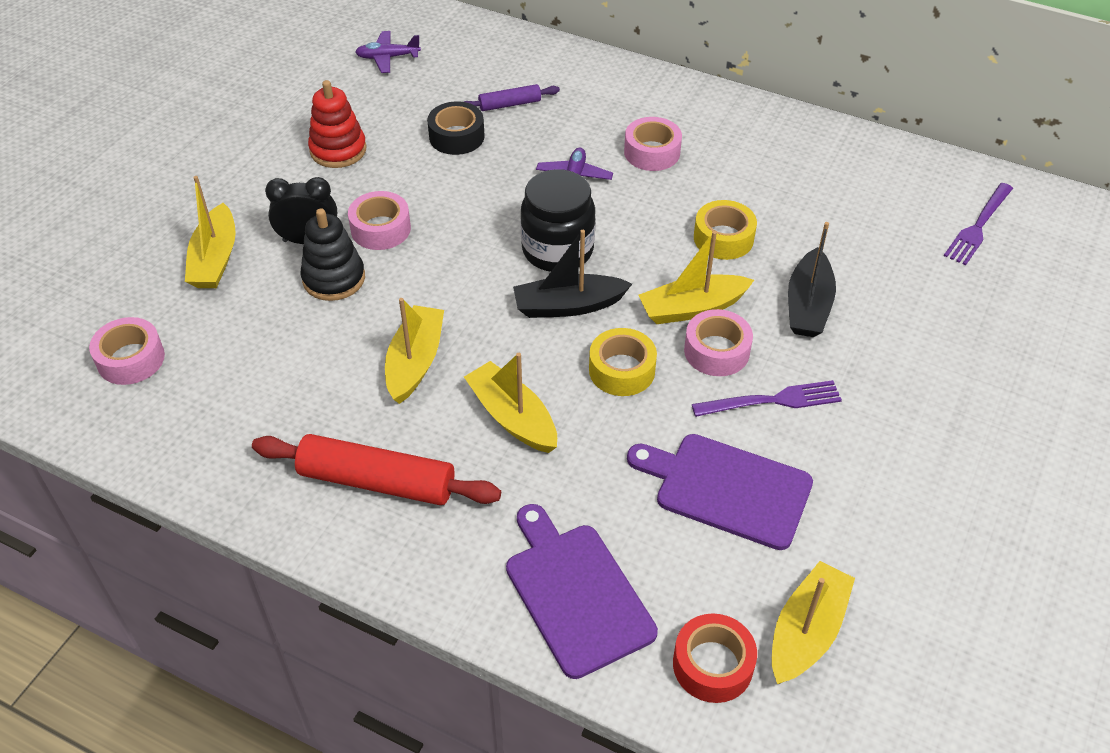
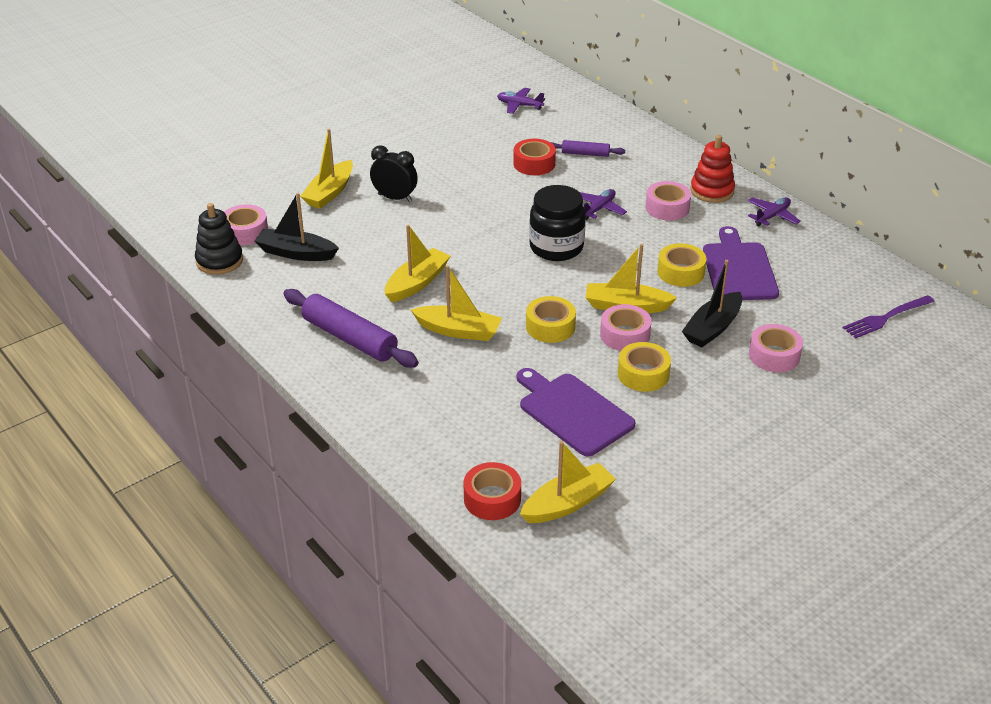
camera: 25 degrees right, 10 degrees down
(334, 278) = (396, 223): black stacking toy -> black stacking toy (219, 261)
(338, 150) = (448, 152): red stacking toy -> red stacking toy (712, 191)
(377, 481) = (350, 338): red rolling pin -> purple rolling pin
(380, 229) = (445, 204): pink tape -> pink tape (774, 355)
(456, 136) = (534, 164): black tape -> red tape
(512, 417) = (458, 331): yellow boat -> yellow boat turned 120 degrees clockwise
(568, 306) = (540, 281): black boat -> black boat (296, 253)
(576, 593) = (432, 434): purple cutting board -> purple cutting board (738, 269)
(773, 400) = (643, 374): purple fork -> yellow tape
(774, 128) = (772, 216): none -> purple plane

